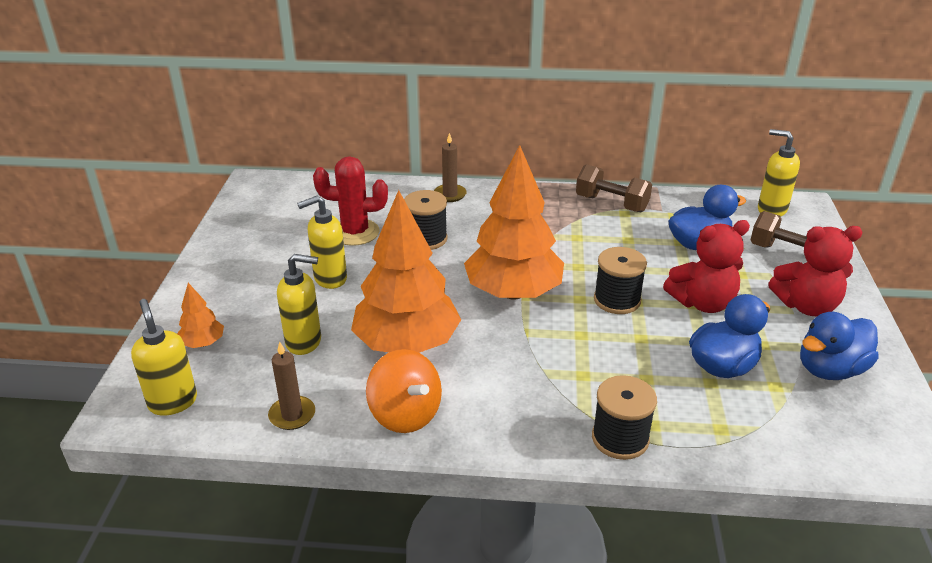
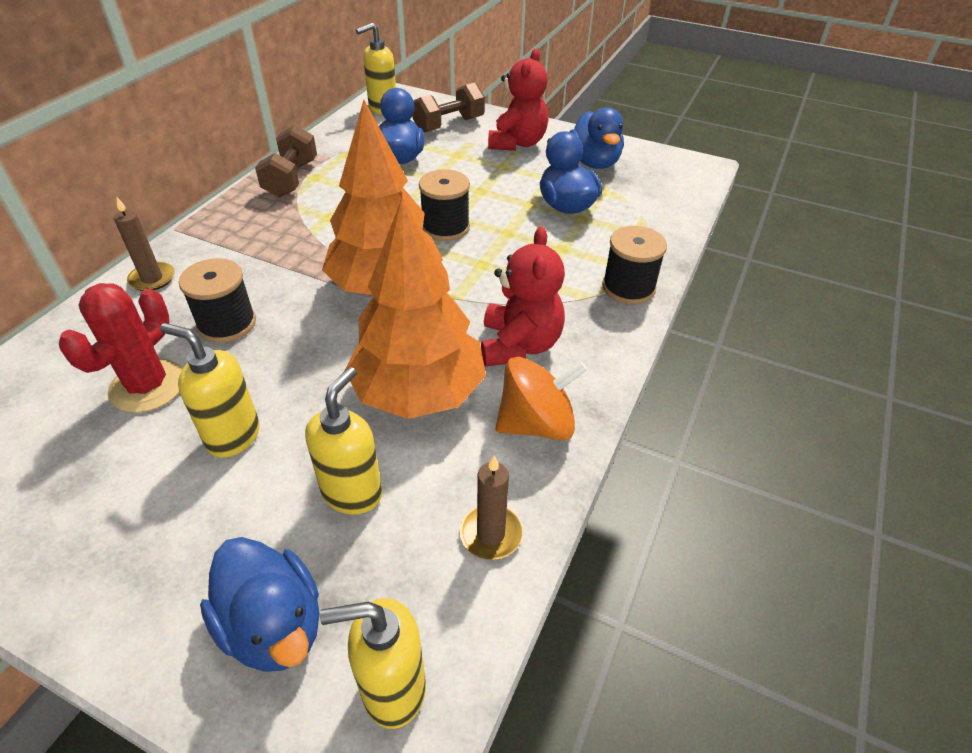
camera: 70 degrees left, 10 degrees up
(203, 343) = (274, 625): orange tree -> blue duck
(330, 279) = (233, 436): yellow soap dispenser -> yellow soap dispenser turned 120 degrees clockwise
(611, 203) = (291, 179): brown dumbbell -> brown dumbbell turned 45 degrees counterclockwise
(702, 303) = (481, 186): red teddy bear -> red teddy bear (519, 345)

